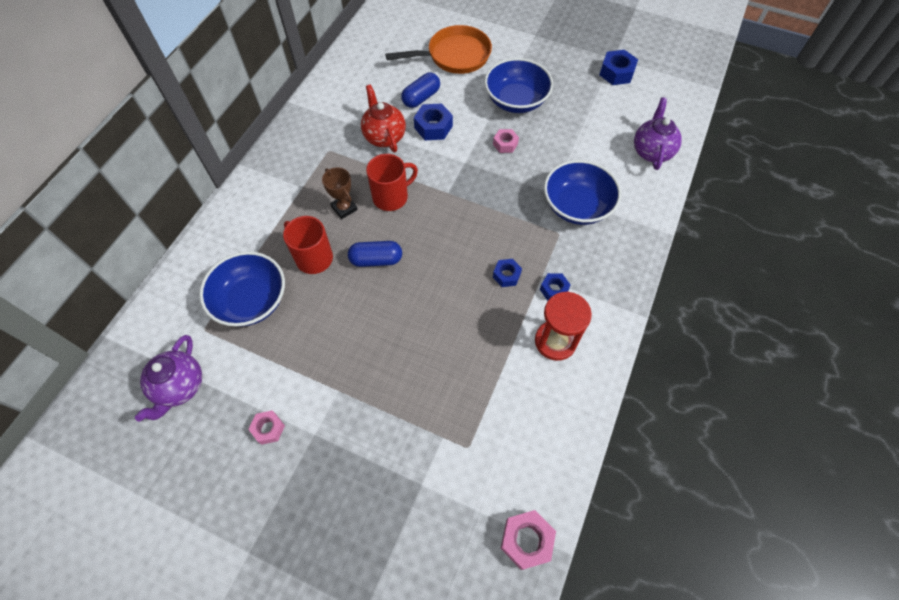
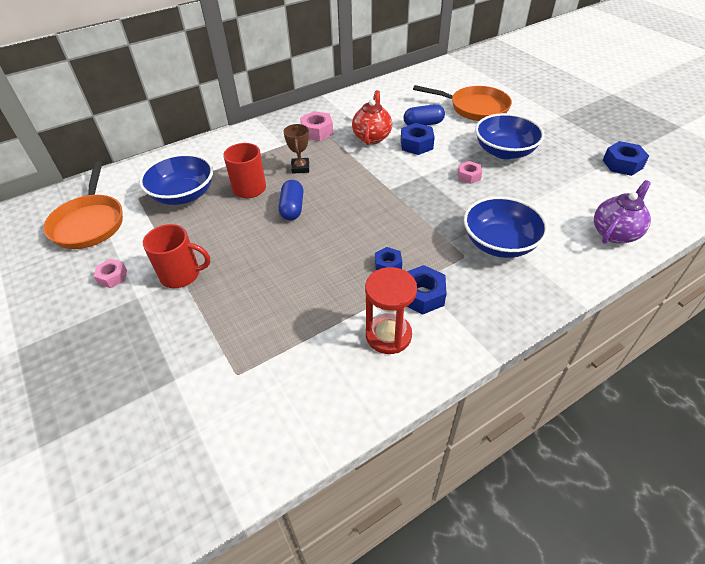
camera: 35 degrees right, 15 degrees down
(180, 387) = (89, 223): purple teapot -> orange pan
(376, 260) = (292, 208): blue capsule -> blue capsule turned 60 degrees clockwise
(391, 197) = (342, 174): red mug -> red mug (181, 275)
(526, 540) = (213, 483): pink nut -> pink nut (317, 131)
(554, 289) = (422, 295): blue nut -> blue nut, size x1.55

